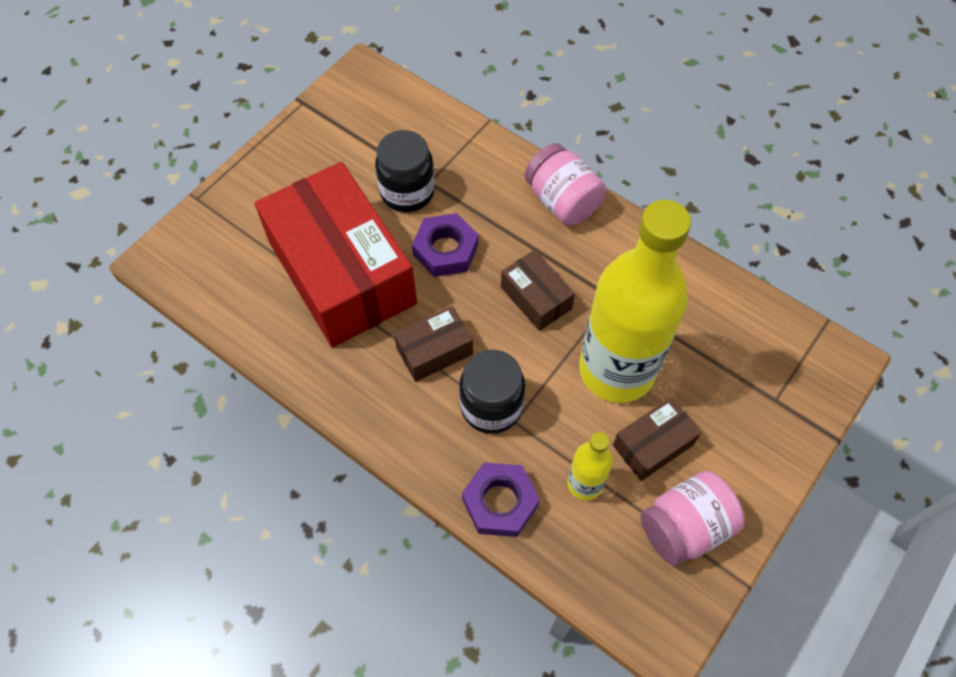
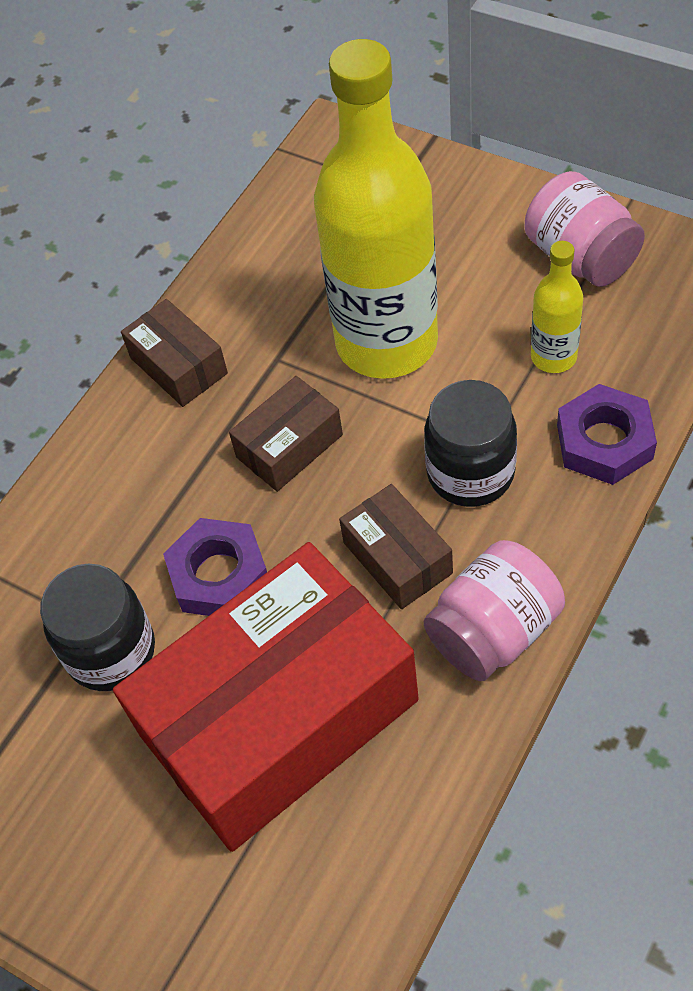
camera: 90 degrees left, 5 degrees down
(562, 201) = (118, 436): pink jar -> pink jar (494, 631)
(653, 445) = (484, 295): brown box -> brown box (178, 365)

